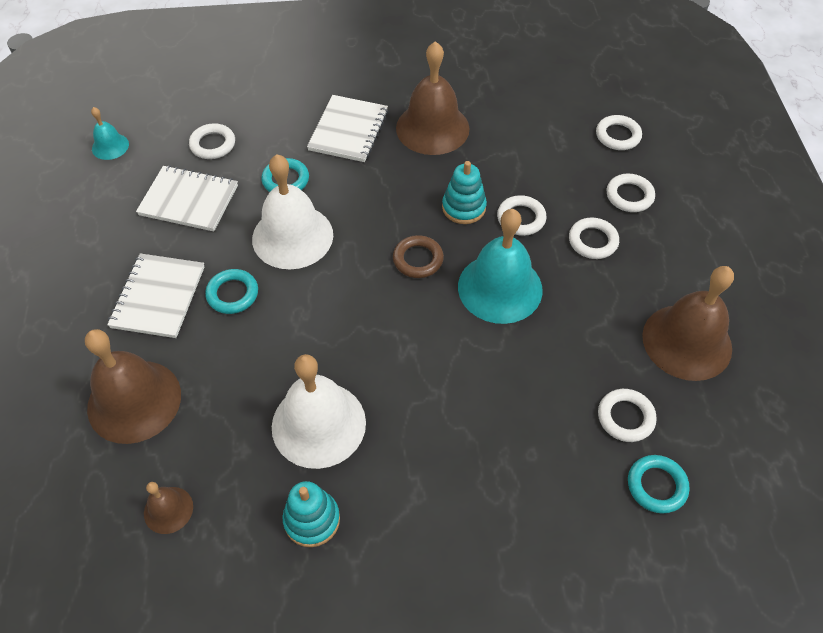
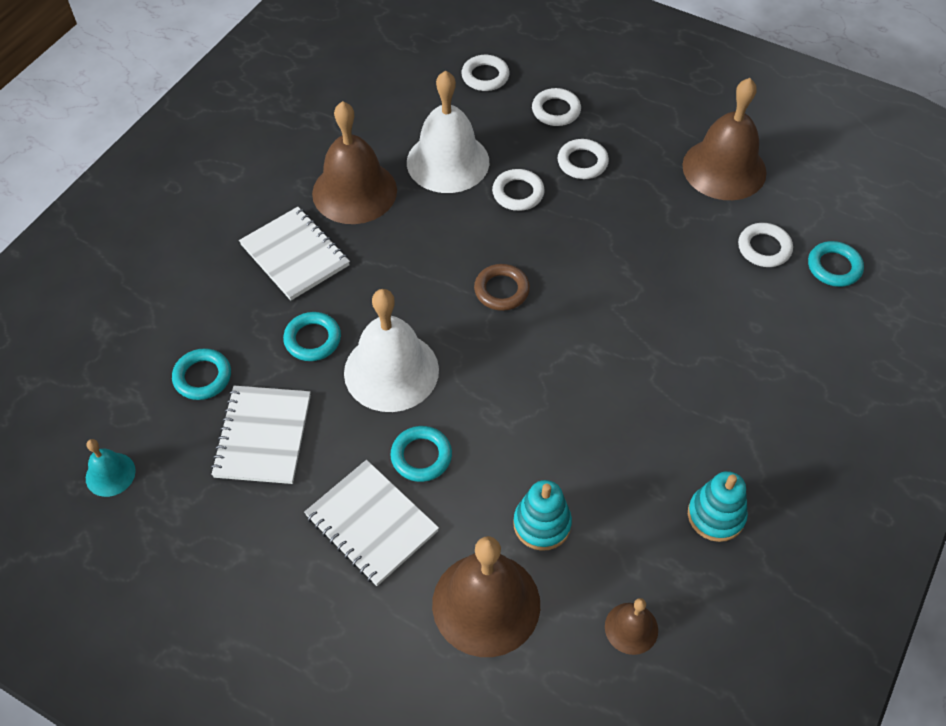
camera: 55 degrees left, 0 degrees up
(189, 200) = (263, 436): white notebook -> white notebook turned 45 degrees counterclockwise
(213, 144) = (202, 377): white ring -> turquoise ring
(318, 424) = (623, 460): white bell -> white bell (448, 162)
(463, 207) = (471, 224): turquoise stacking toy -> turquoise stacking toy (542, 524)
(500, 288) = (580, 251): turquoise bell -> none

